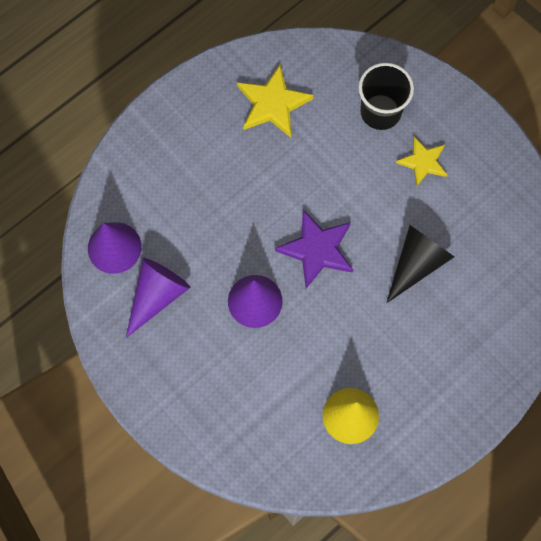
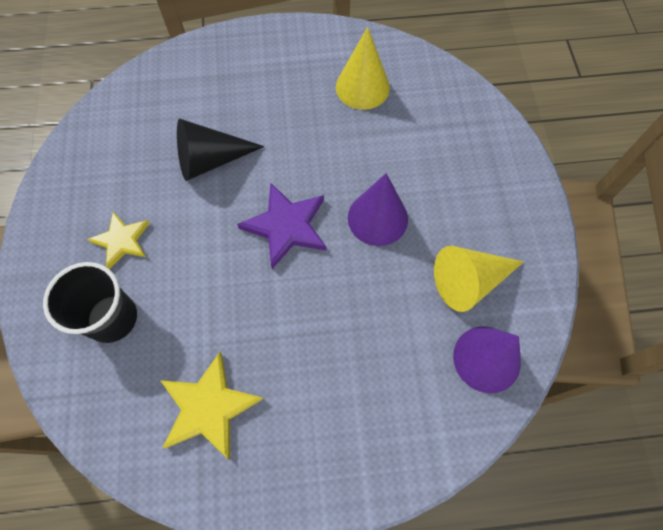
camera: 145 degrees left, 5 degrees down
(157, 295) = (469, 281): purple cone -> yellow cone

